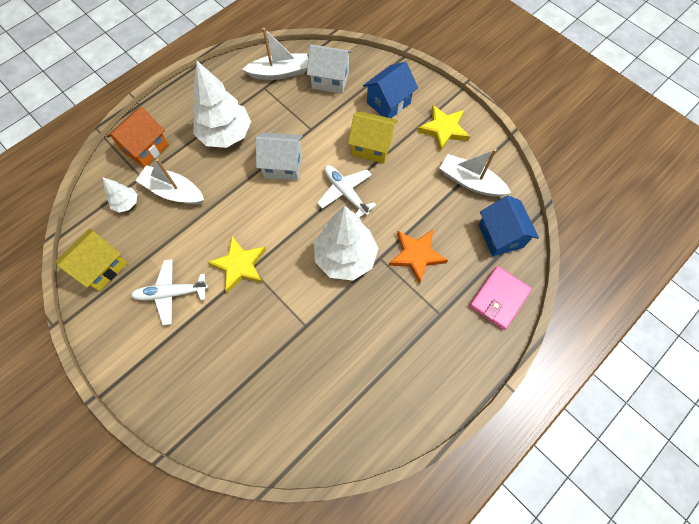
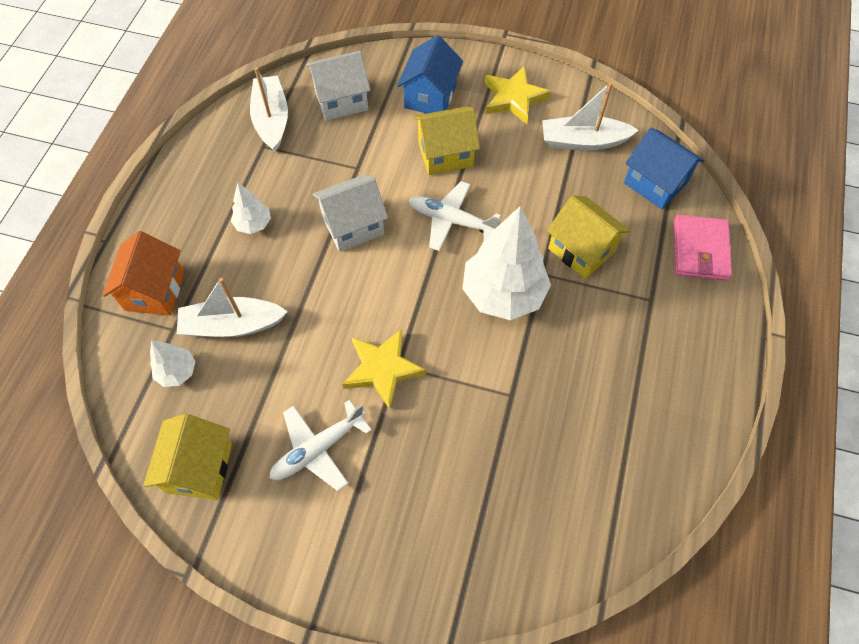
camera: 30 degrees left, 5 degrees down
(226, 135) = (253, 224): white tree -> white tree, size x0.48
(280, 73) = (272, 120): white boat -> white boat turned 60 degrees counterclockwise
(416, 255) = (581, 250): orange star -> yellow house

